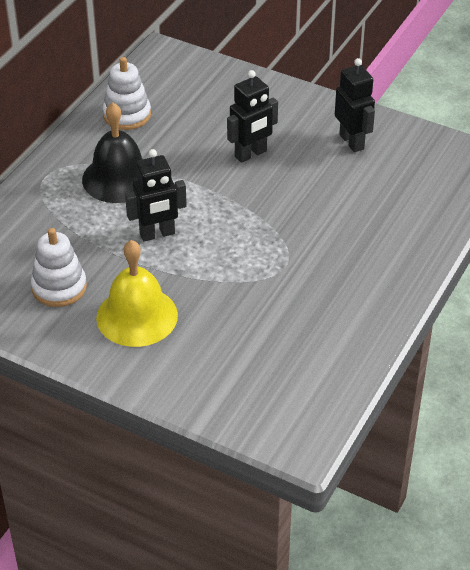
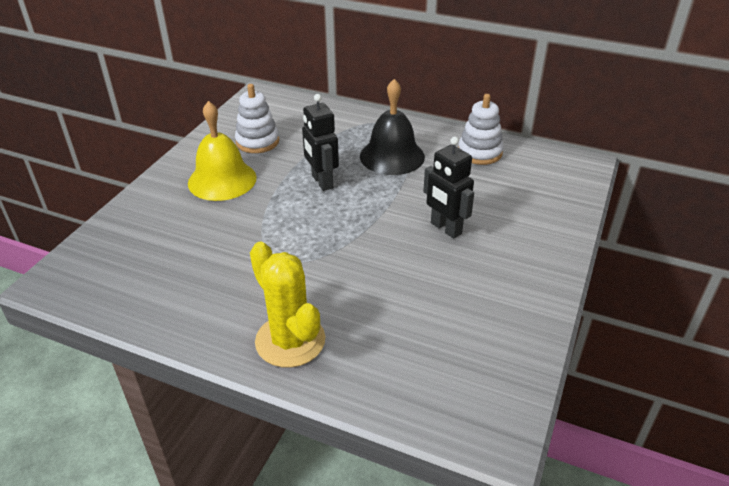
camera: 85 degrees right, 5 degrees down
(352, 142) = (490, 303): black robot -> none
(391, 260) = (290, 341): none -> yellow cactus

